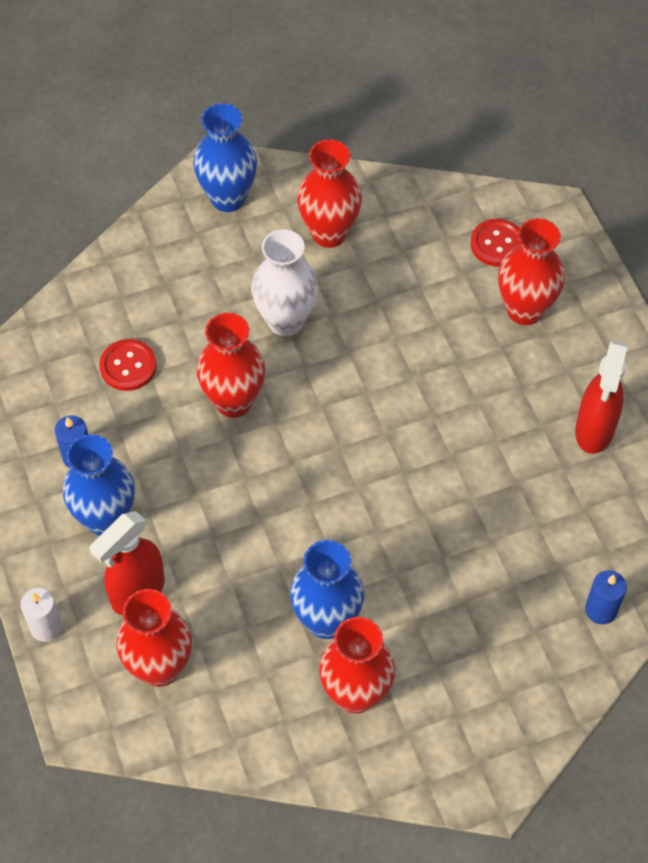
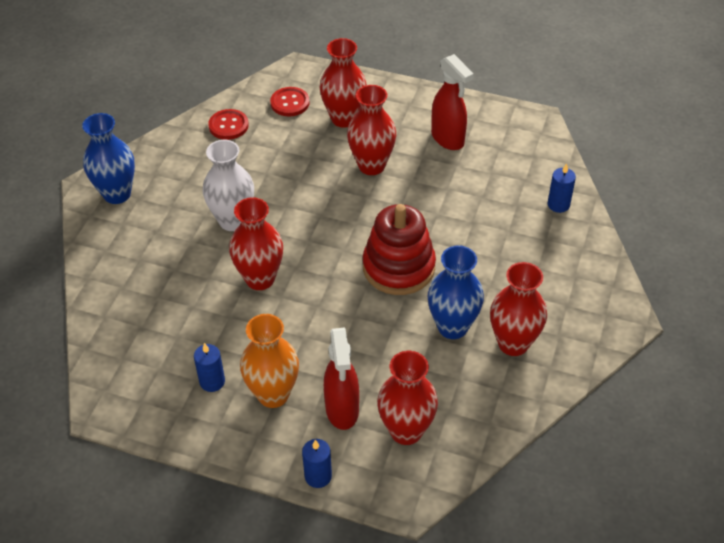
camera: 50 degrees left, 10 degrees down
(46, 627) = (318, 476): white candle -> blue candle
(106, 519) = (273, 394): blue vase -> orange vase
(128, 366) = (176, 315): red button -> red button (228, 126)
(329, 233) = (197, 165): red vase -> red vase (371, 165)
(361, 514) = (398, 267): none -> red stacking toy

